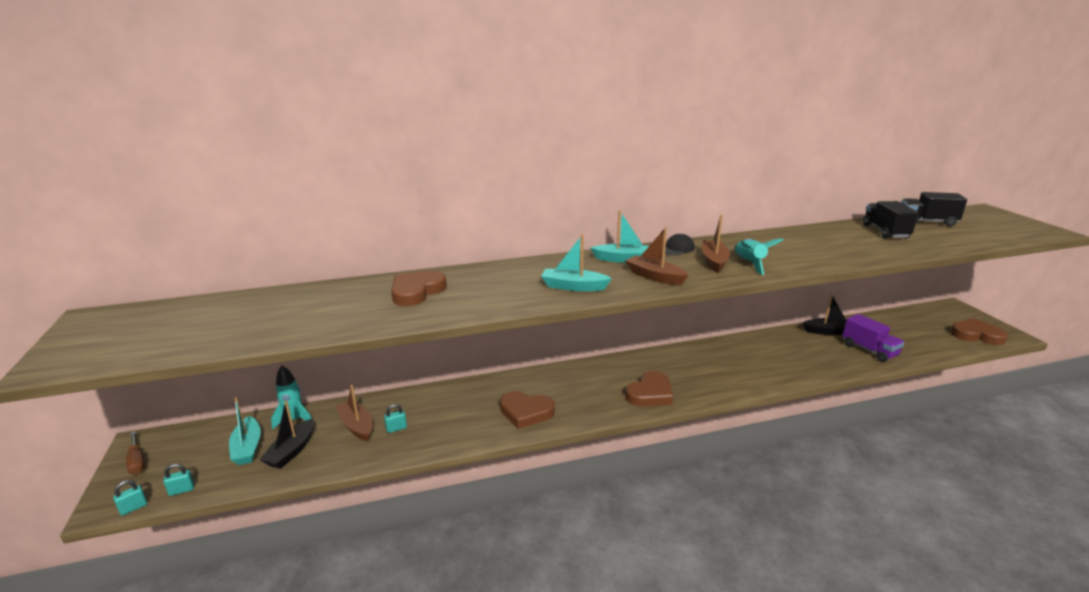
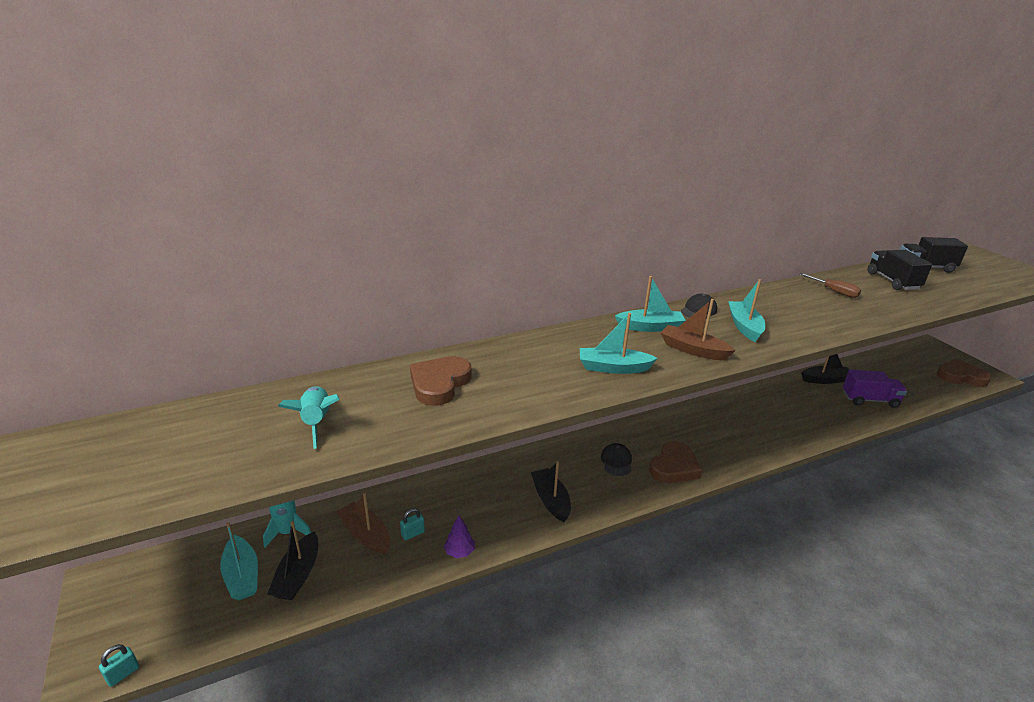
camera: 10 degrees left, 5 degrees up
(137, 461) = (106, 608): brown screwdriver -> brown screwdriver (835, 292)
(182, 490) = (178, 642): turquoise padlock -> none
(431, 445) = (459, 552): none -> purple tree
(526, 412) = (551, 500): brown heart -> black boat
(597, 386) = (616, 461): none -> black cap
(714, 261) = (744, 327): brown boat -> turquoise boat
(749, 263) = (781, 327): turquoise rocket -> turquoise rocket (316, 422)
(869, 350) = (869, 400): purple truck -> purple truck turned 45 degrees counterclockwise

